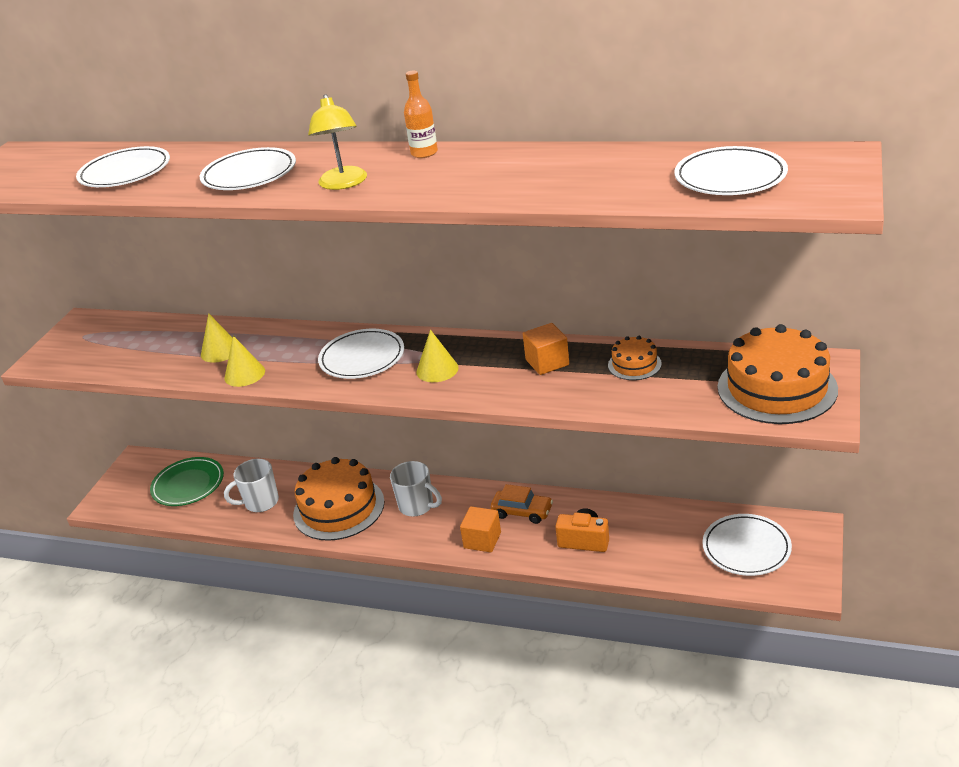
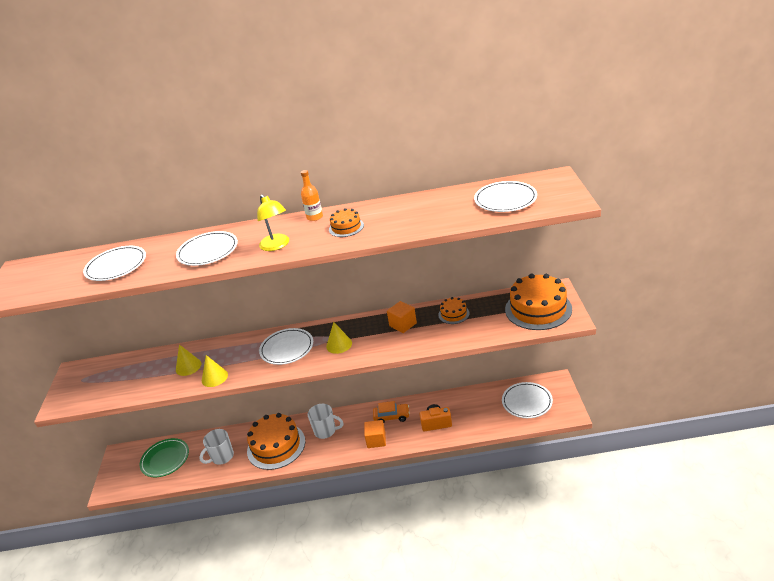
camera: 20 degrees left, 0 degrees up
(457, 175) = (346, 227): none -> orange cake

